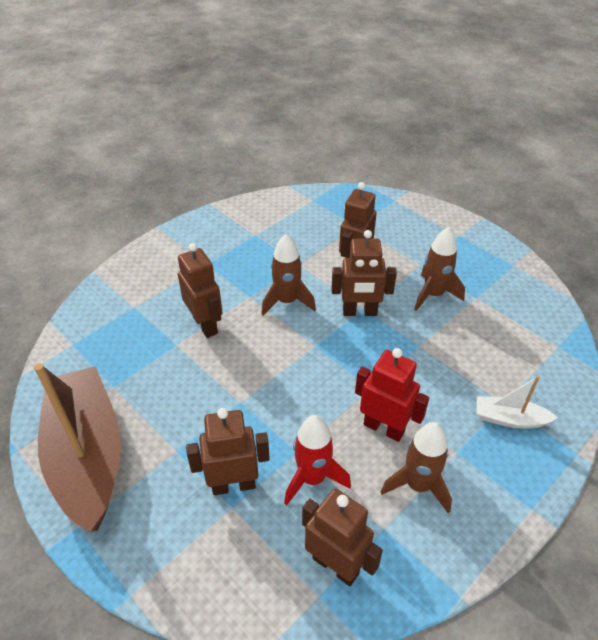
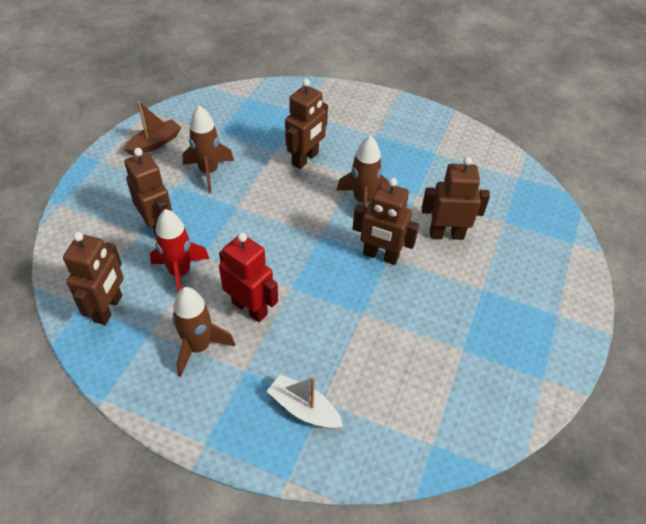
camera: 65 degrees right, 5 degrees up
(87, 456) = (155, 143): brown boat -> brown boat, size x0.44
(359, 312) = (380, 256): brown robot -> brown robot turned 45 degrees counterclockwise
(384, 428) = (250, 308): red robot -> red robot turned 60 degrees counterclockwise
(433, 295) = (442, 310): brown rocket -> brown rocket (208, 172)
(509, 419) = (304, 409): white boat -> white boat turned 45 degrees counterclockwise

